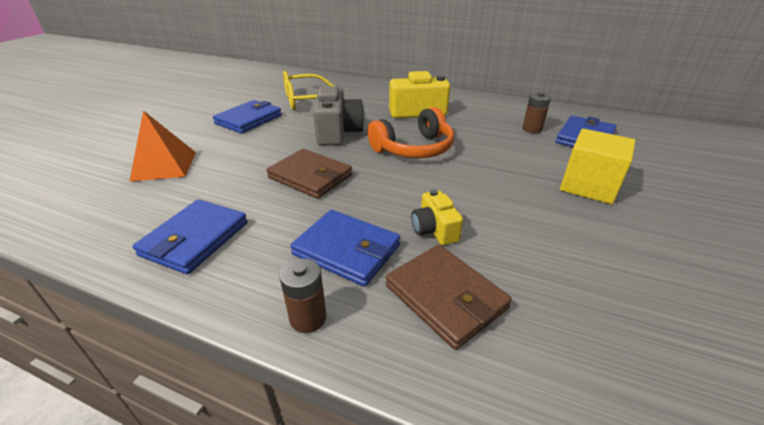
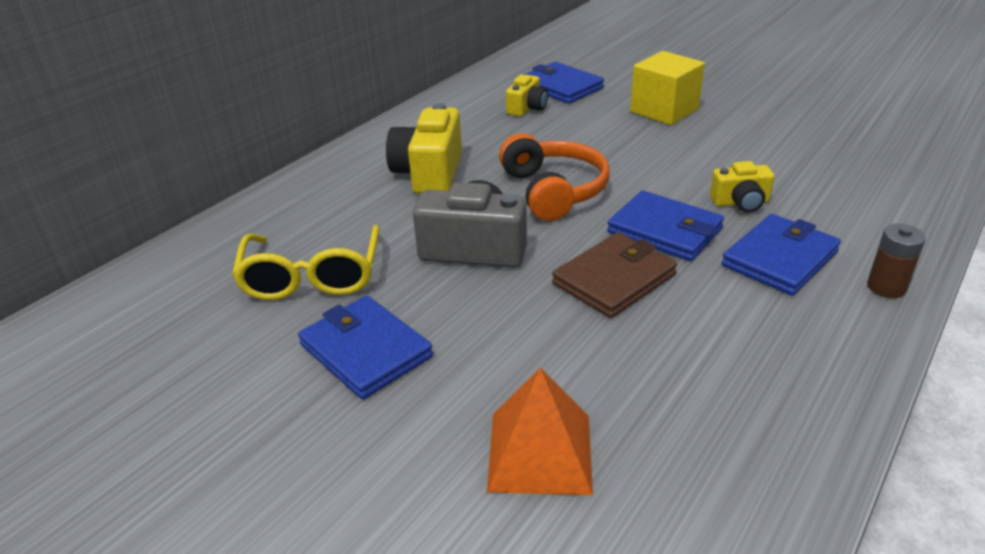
camera: 75 degrees left, 0 degrees up
(195, 239) = (767, 380): blue wallet -> blue wallet (664, 230)
(445, 297) = (840, 211): brown wallet -> none
(532, 129) = (527, 108): brown battery -> yellow camera

